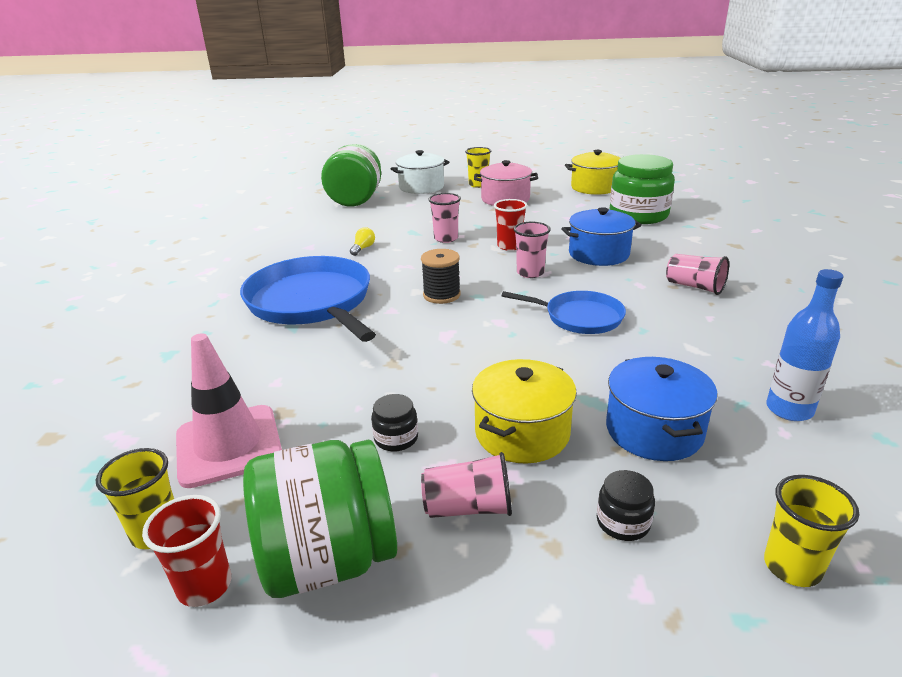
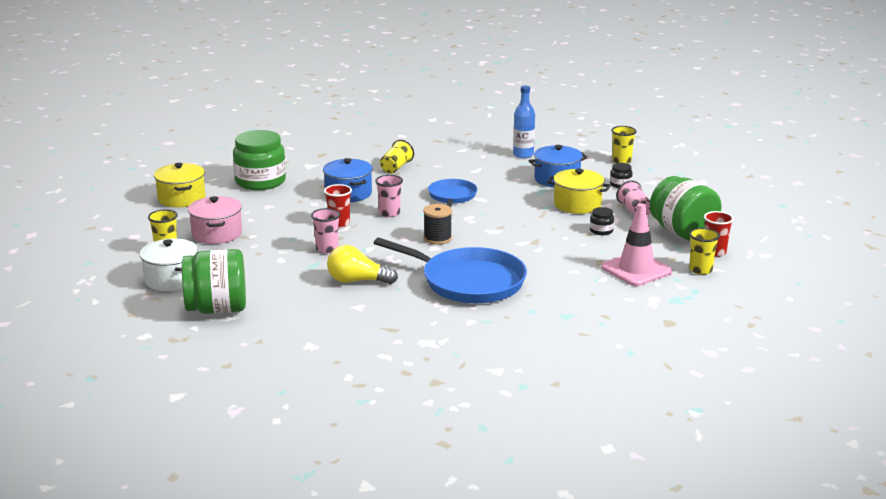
camera: 105 degrees left, 5 degrees down
(312, 302) = (468, 282): blue pan -> blue pan turned 105 degrees counterclockwise
(363, 248) = (357, 281): yellow light bulb -> yellow light bulb, size x2.01
(694, 287) = (396, 167): pink cup -> yellow cup

